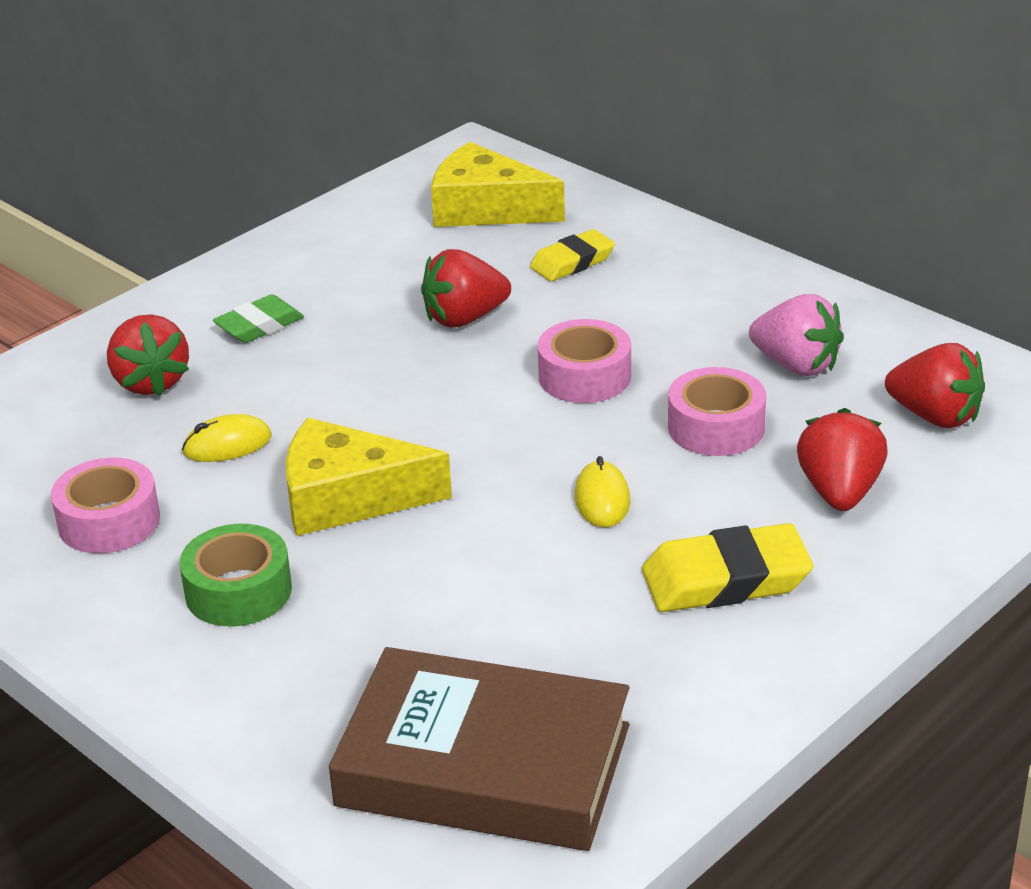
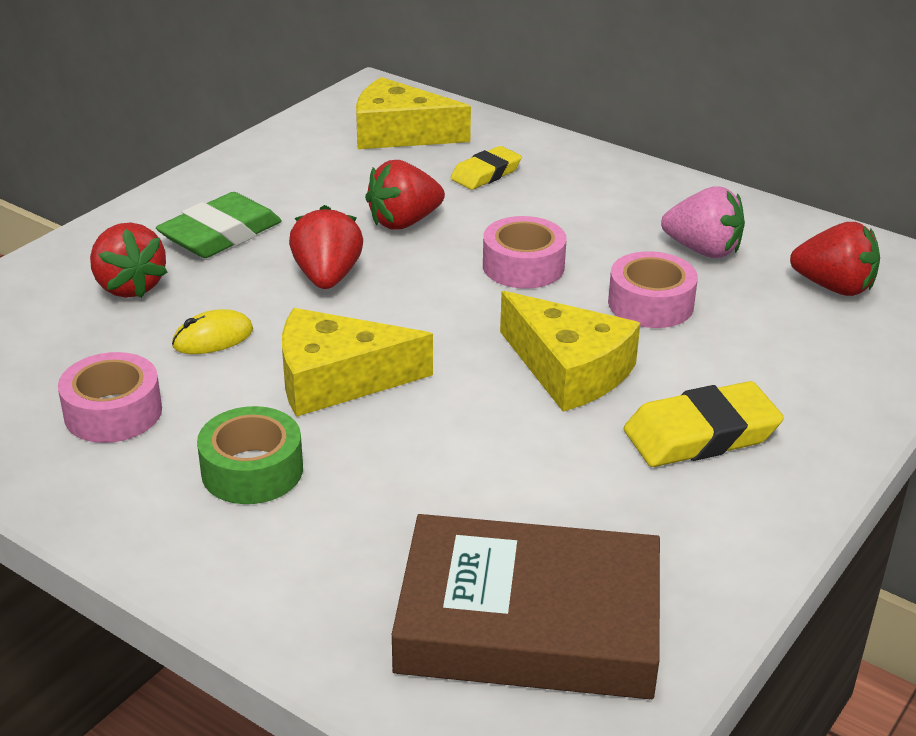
camera: 10 degrees left, 0 degrees up
(259, 325) = (220, 234): green eraser -> green eraser, size x1.55
(602, 499) = (569, 370): yellow mouse -> yellow cheese
(839, 492) = (775, 354): red strawberry -> red strawberry (327, 277)

